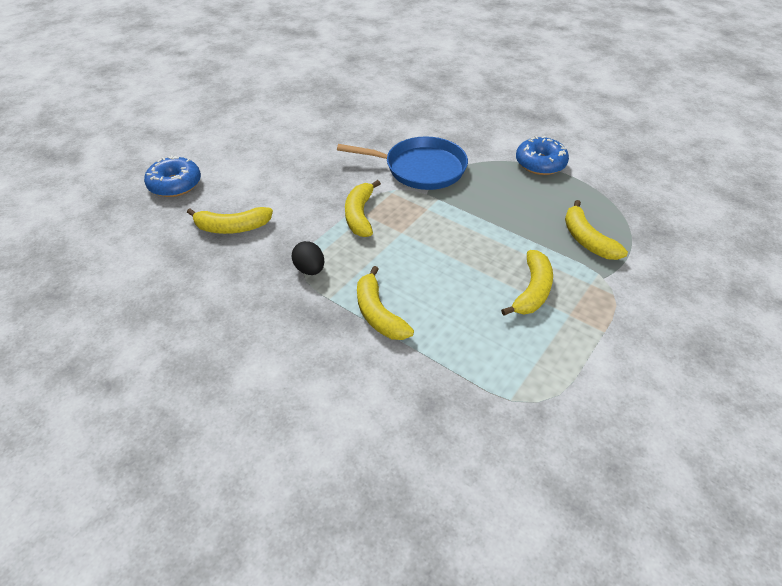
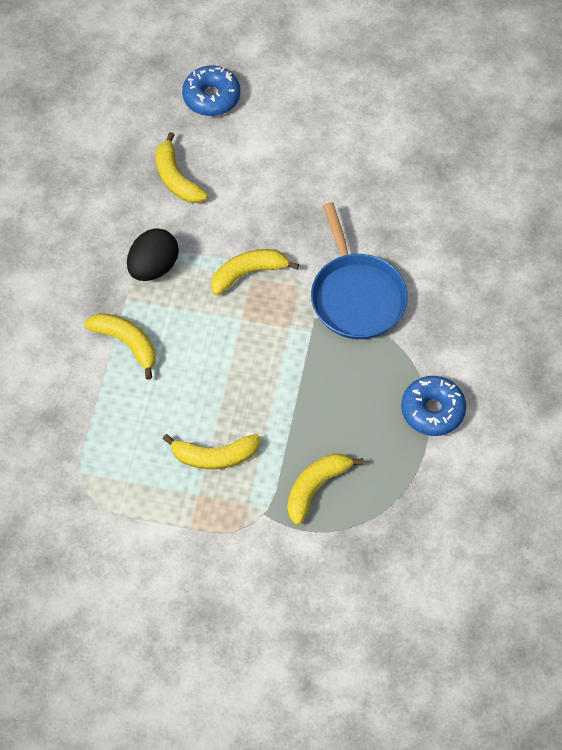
camera: 65 degrees right, 15 degrees up
(310, 269) = (153, 267): black egg -> black egg, size x1.51
(378, 314) = (126, 343): yellow banana -> yellow banana turned 90 degrees clockwise

